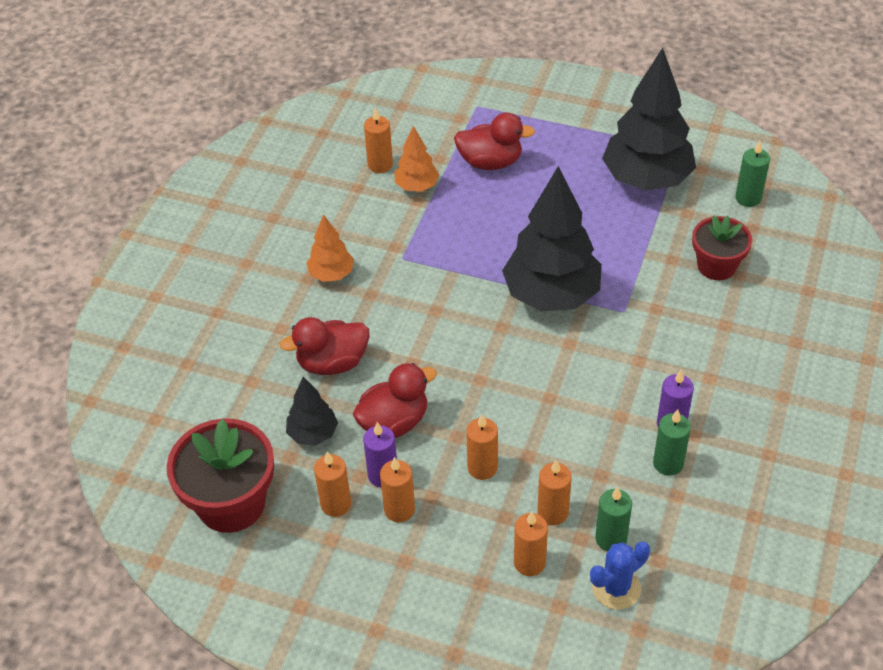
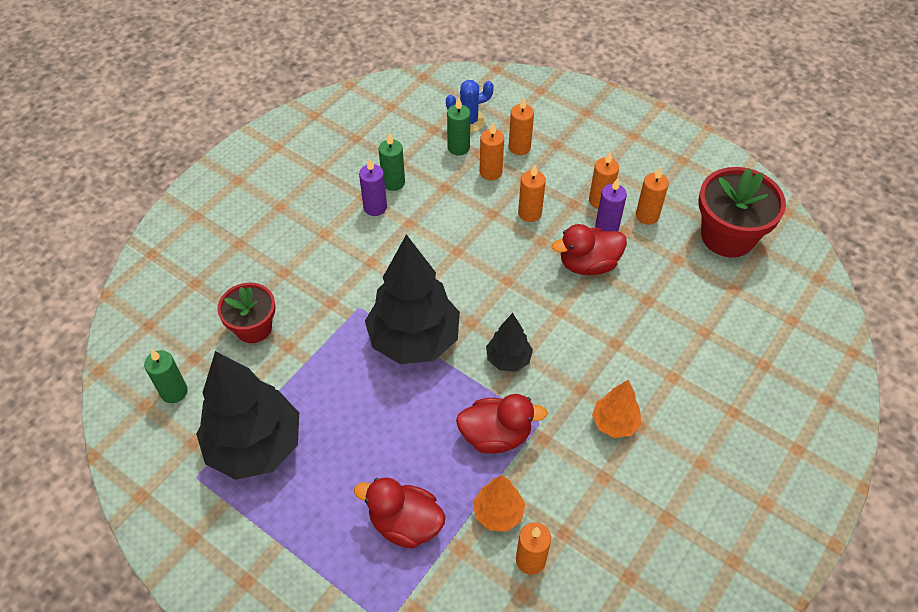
camera: 165 degrees left, 5 degrees up
(313, 434) = (656, 272): black tree -> black tree (508, 359)
(332, 363) = (630, 329): red duck -> red duck (496, 435)

